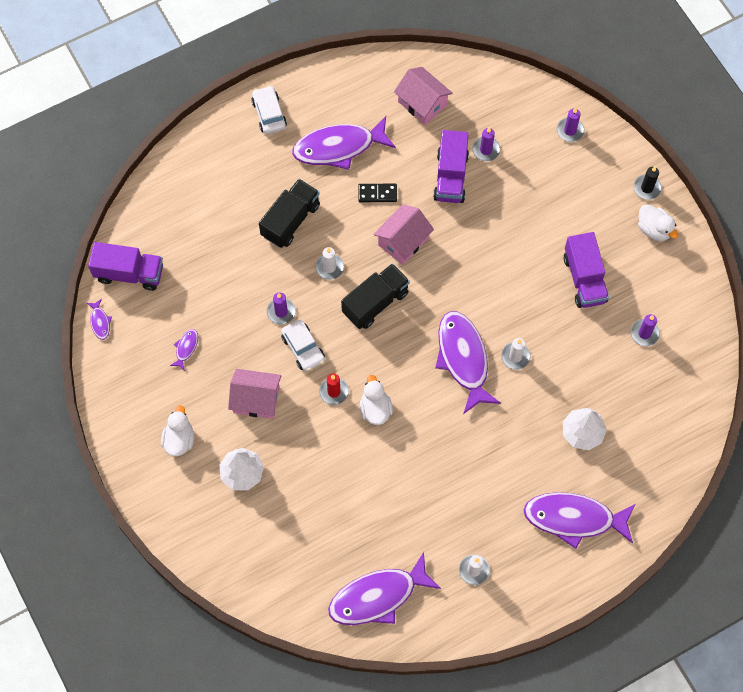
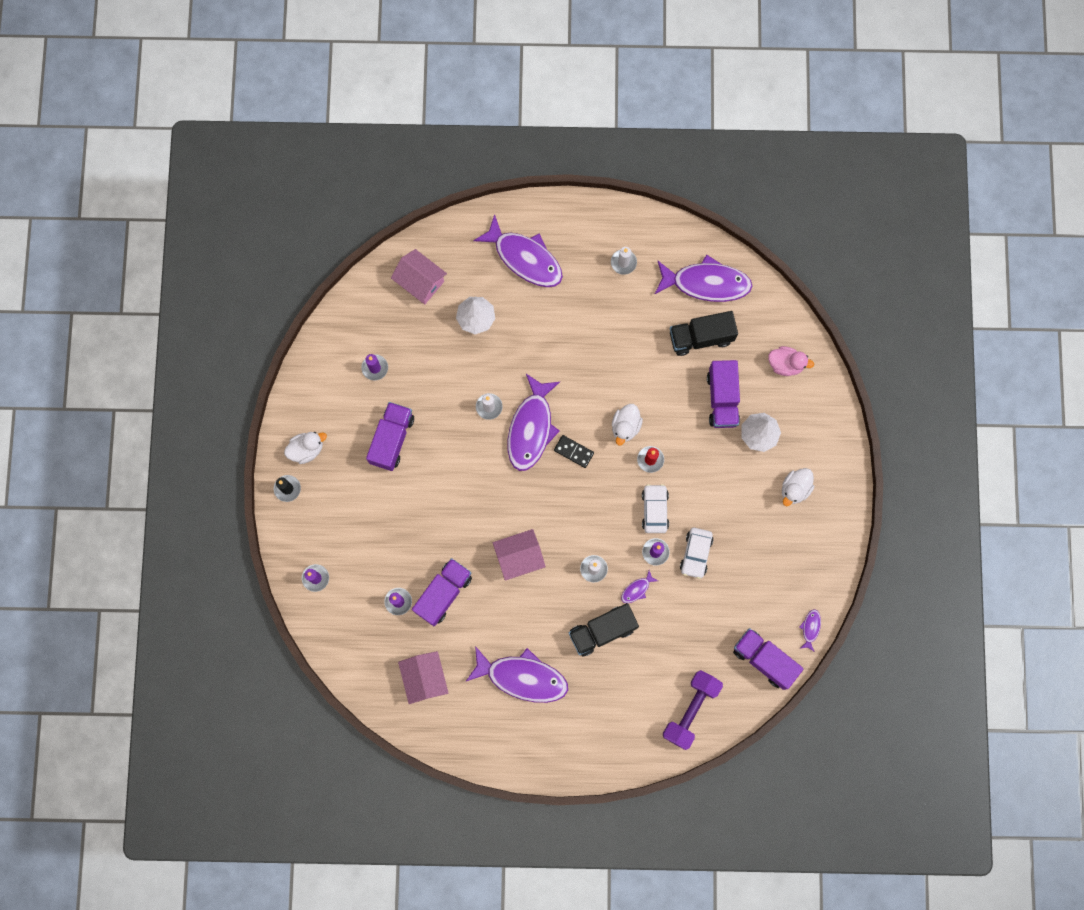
camera: 150 degrees left, 10 degrees up
(174, 198) = (691, 710): none -> purple dumbbell
(186, 348) = (750, 564): purple fish -> purple fish (637, 589)
(252, 557) = (785, 364): none -> pink duck
(256, 400) = (716, 488): pink house -> pink house (420, 282)
(269, 114) = (564, 746): white car -> white car (696, 554)
(297, 487) = (722, 399): none -> purple truck
(375, 302) = (573, 516): black truck -> black truck (701, 337)
(377, 194) = (515, 613): black domino -> black domino (573, 451)
(654, 229) = (307, 449): white duck -> white duck turned 75 degrees clockwise

